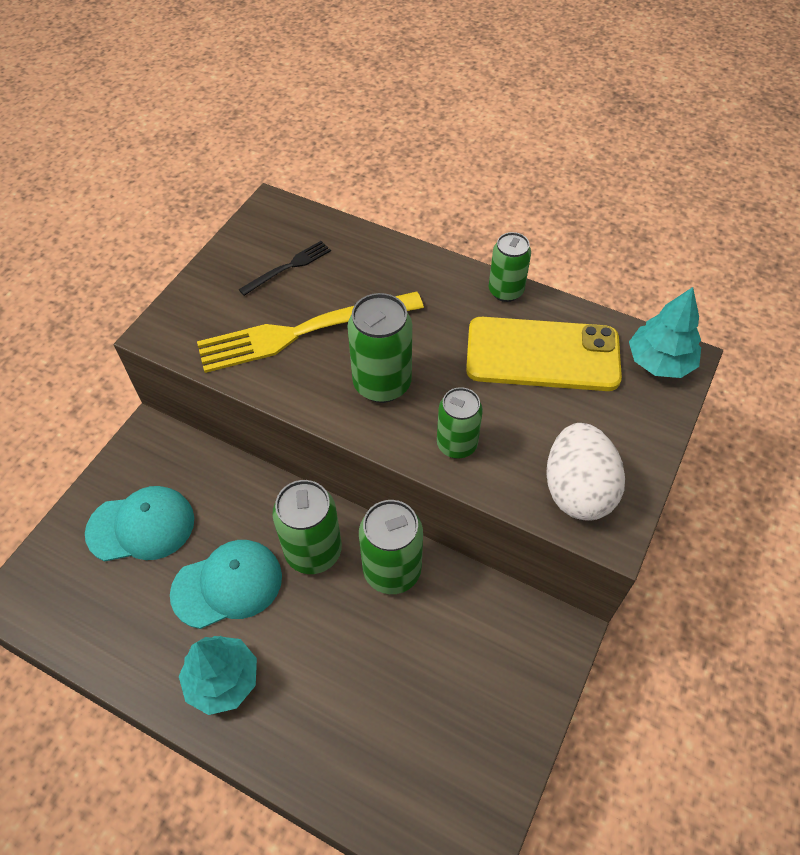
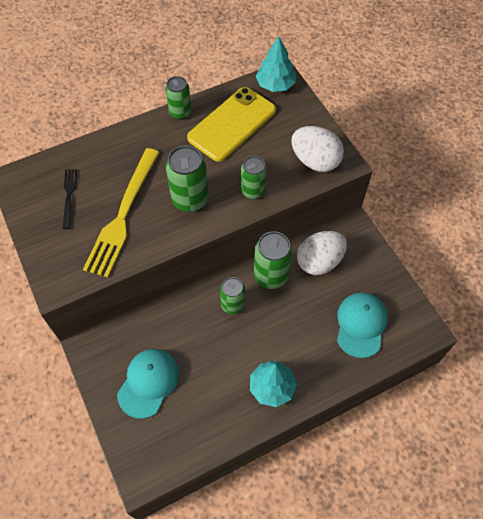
camera: 55 degrees left, 5 degrees up
(227, 585) = (220, 356): turquoise cap -> turquoise cap (361, 324)
(313, 551) = (232, 305): green can -> green can, size x0.67
(464, 620) = (319, 261): none -> white egg

